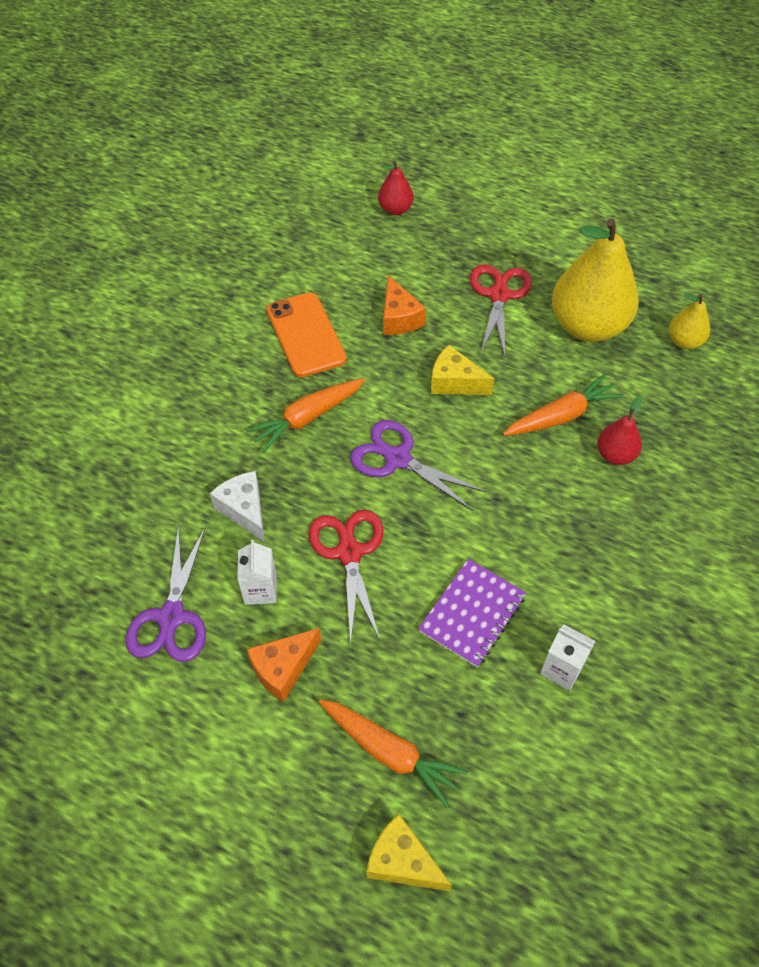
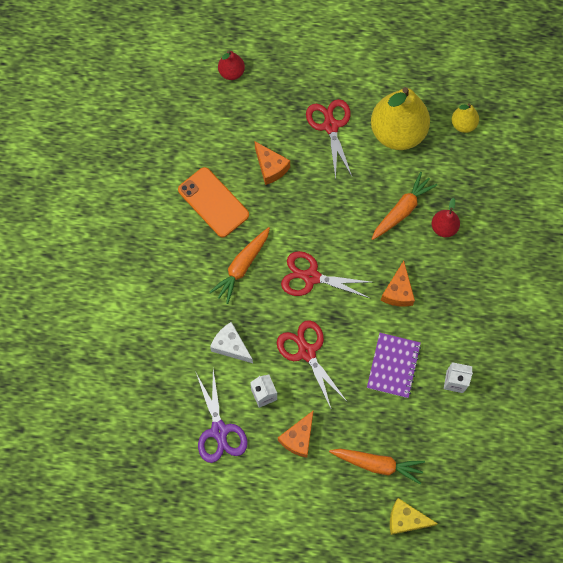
camera: 20 degrees left, 15 degrees up
(397, 459) = (311, 277): purple scissors -> red scissors
(454, 382) = (326, 207): yellow cheese -> none
(517, 515) = (398, 291): none -> orange cheese

